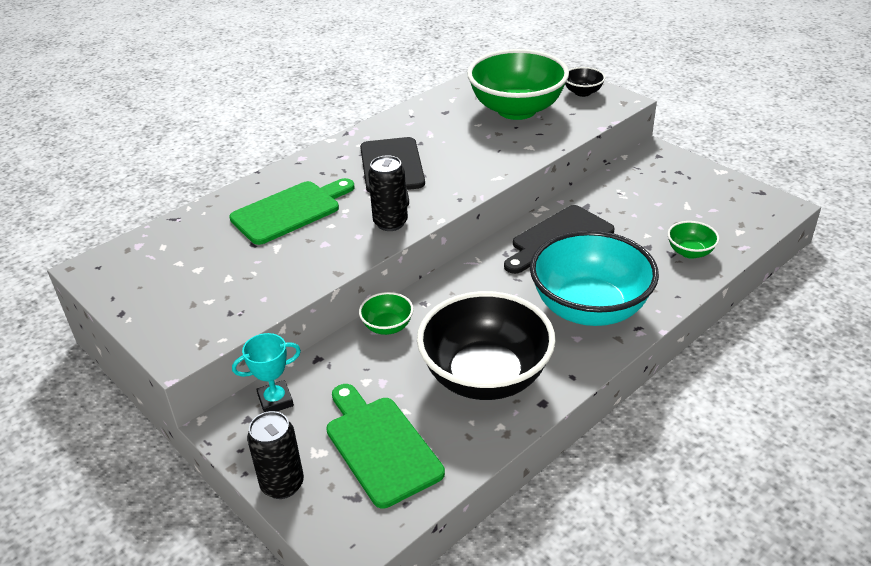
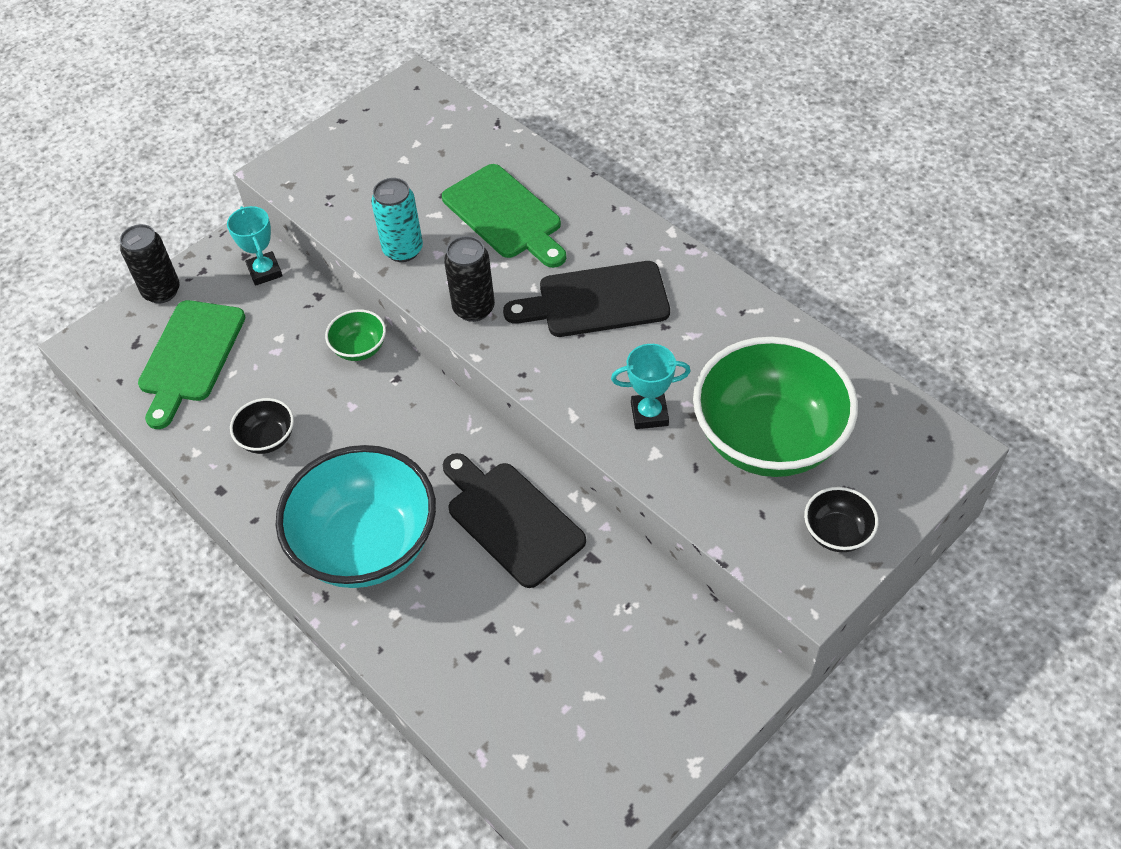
camera: 90 degrees right, 15 degrees up
(315, 263) = (403, 250): none -> turquoise can
(380, 446) = (190, 356): green cutting board -> green cutting board turned 135 degrees clockwise
(485, 377) = (267, 439): black bowl -> black bowl, size x0.43
(497, 149) = (649, 414): none -> turquoise trophy
(690, 252) = (473, 680): green bowl -> none

